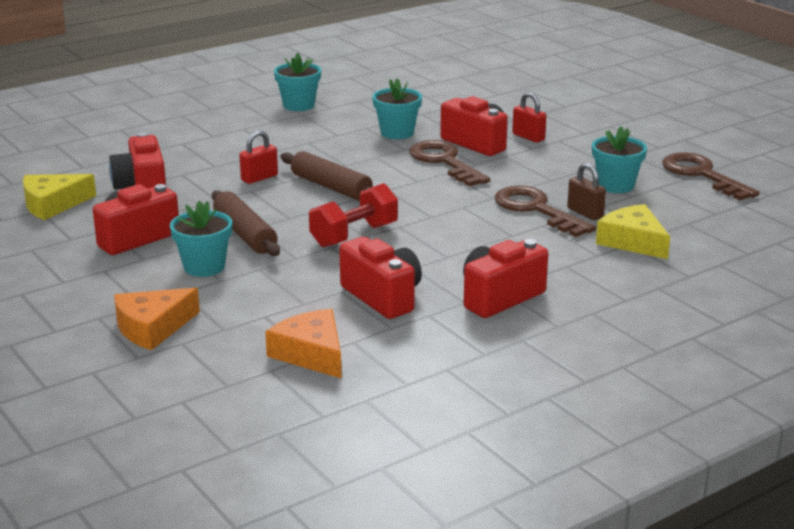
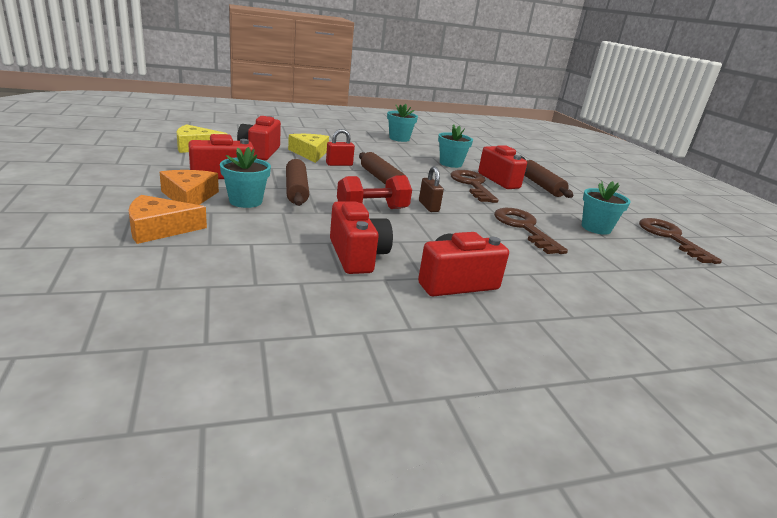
camera: 15 degrees right, 0 degrees up
(311, 354) = (256, 283): orange cheese -> orange cheese (189, 197)
(528, 137) = (541, 185): red padlock -> brown rolling pin
(585, 213) = (563, 239): brown padlock -> brown padlock (428, 206)
(633, 241) = (596, 270): yellow cheese -> yellow cheese (310, 153)

